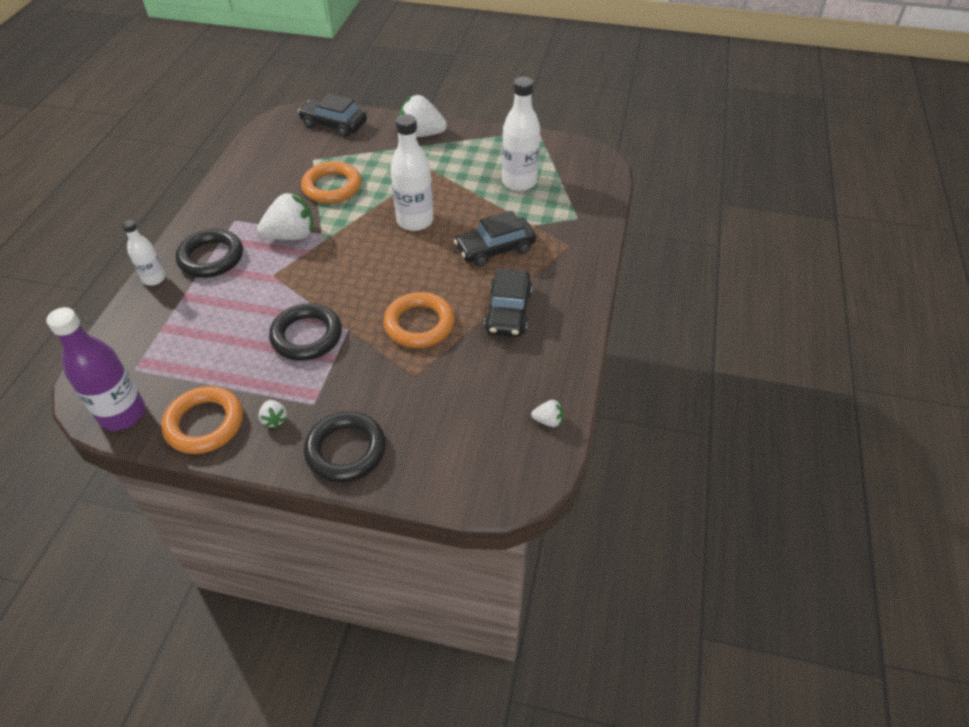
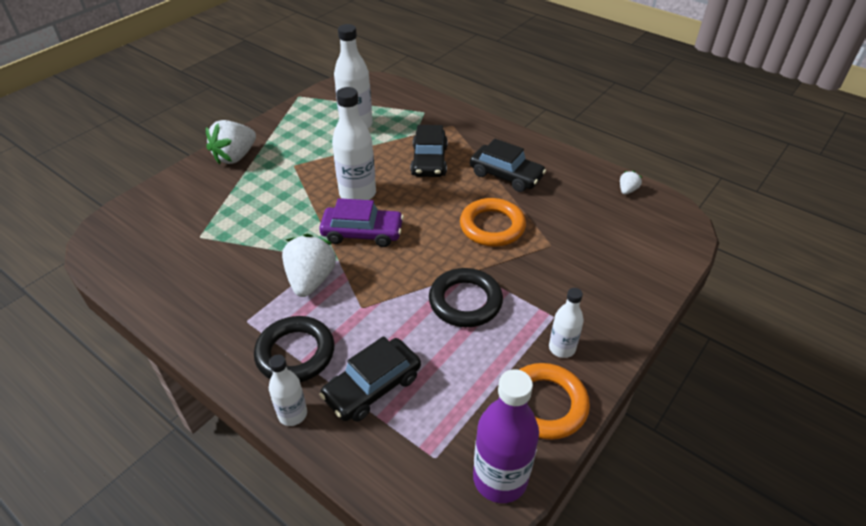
camera: 65 degrees left, 5 degrees down
(274, 419) = (562, 348): white strawberry -> white bottle
(332, 187) = (259, 233): orange ring -> none
(334, 124) = (155, 207): black car -> black car (372, 387)
(346, 450) = (616, 307): black ring -> none
(363, 243) = (362, 233): none -> purple car

